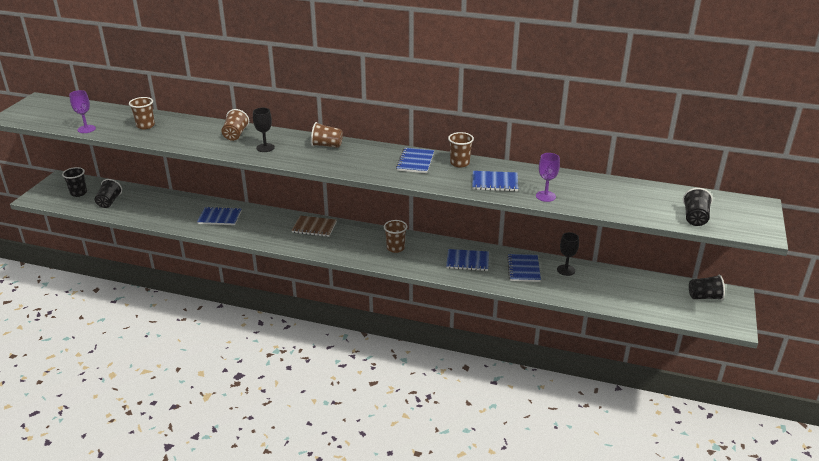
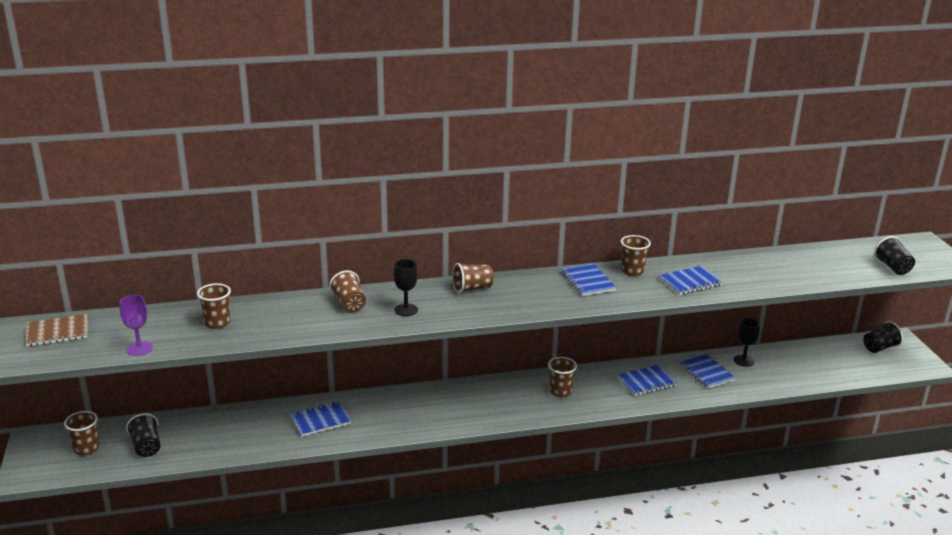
camera: 30 degrees left, 5 degrees down
(78, 193) = (86, 449): black cup -> brown cup
(314, 227) = (447, 396): brown notebook -> brown notebook (57, 332)
(545, 196) = (751, 283): purple goblet -> none

